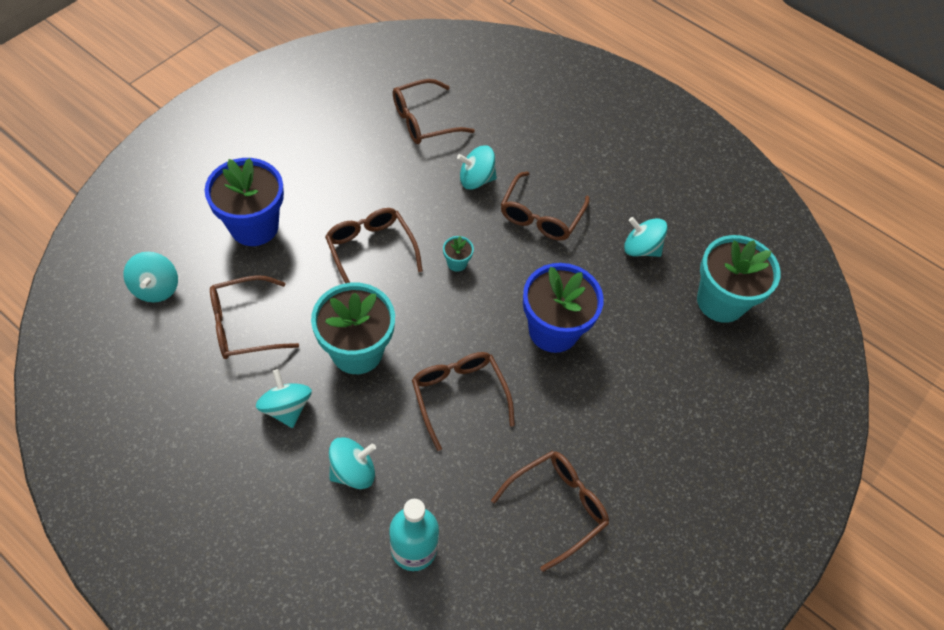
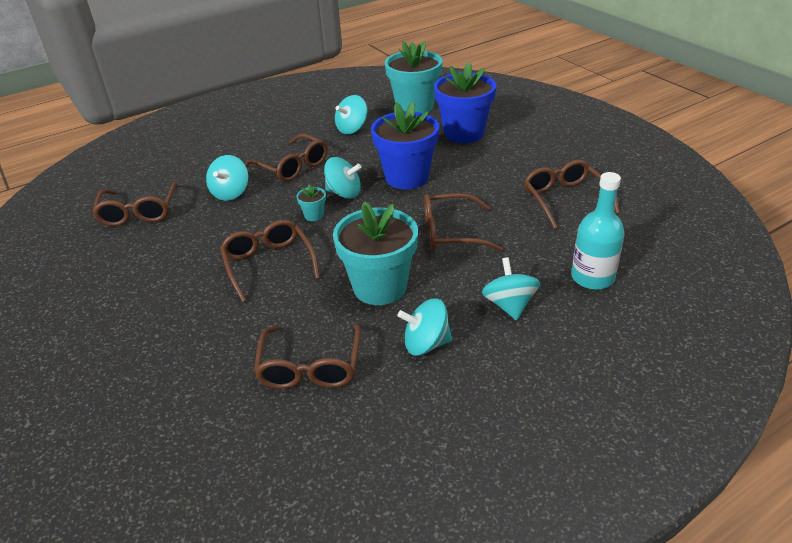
camera: 65 degrees left, 20 degrees down
(156, 288) = (214, 446): turquoise spinning top -> turquoise spinning top (344, 193)
(254, 226) = (181, 346): blue flower pot -> blue flower pot (464, 133)
(371, 250) = (269, 264): brown glasses -> brown glasses turned 75 degrees clockwise

